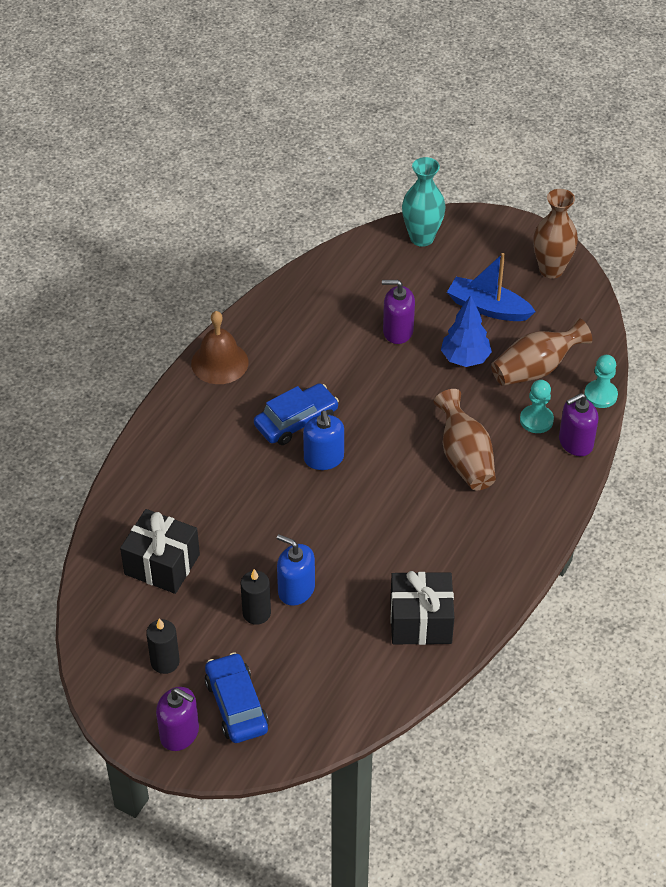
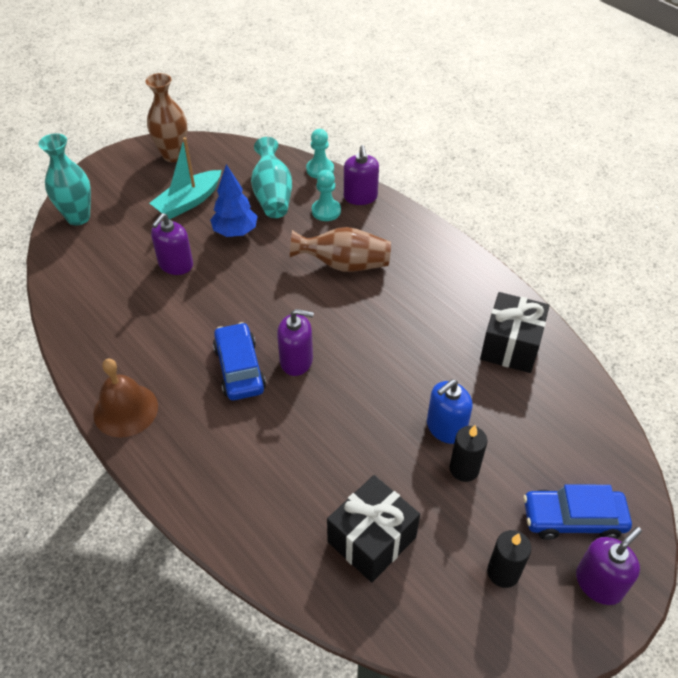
camera: 70 degrees left, 0 degrees up
(323, 458) = (296, 361): blue soap dispenser -> purple soap dispenser
(488, 308) = (188, 202): blue boat -> turquoise boat
(536, 369) = (272, 195): brown vase -> turquoise vase

